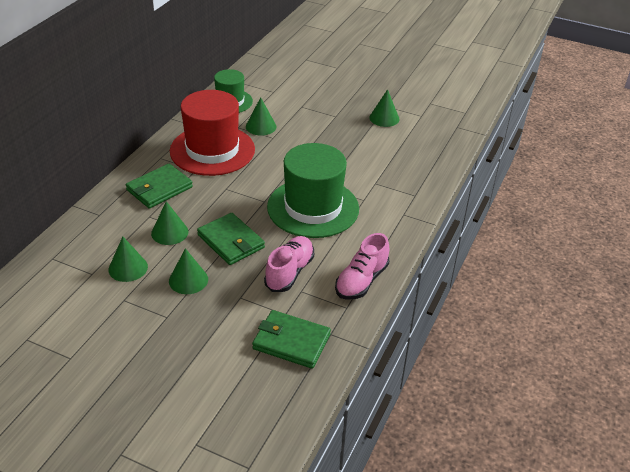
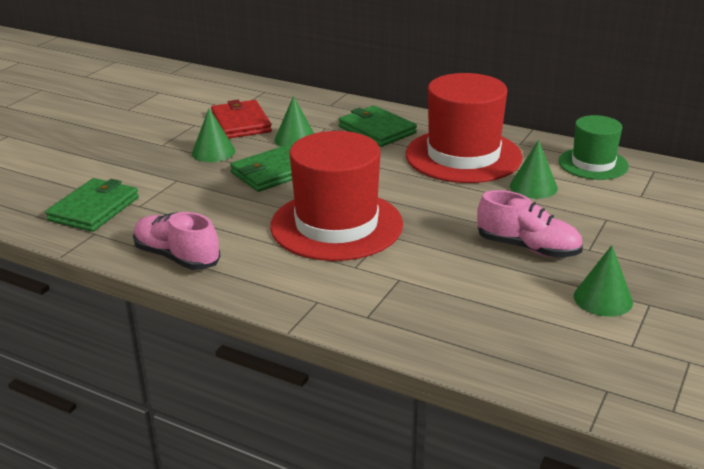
camera: 95 degrees right, 10 degrees down
(128, 268) = (241, 123): green cone -> red wallet
(289, 272) = (209, 208): pink shoe -> pink shoe (528, 248)
(313, 208) = (336, 225): green hat -> red hat

